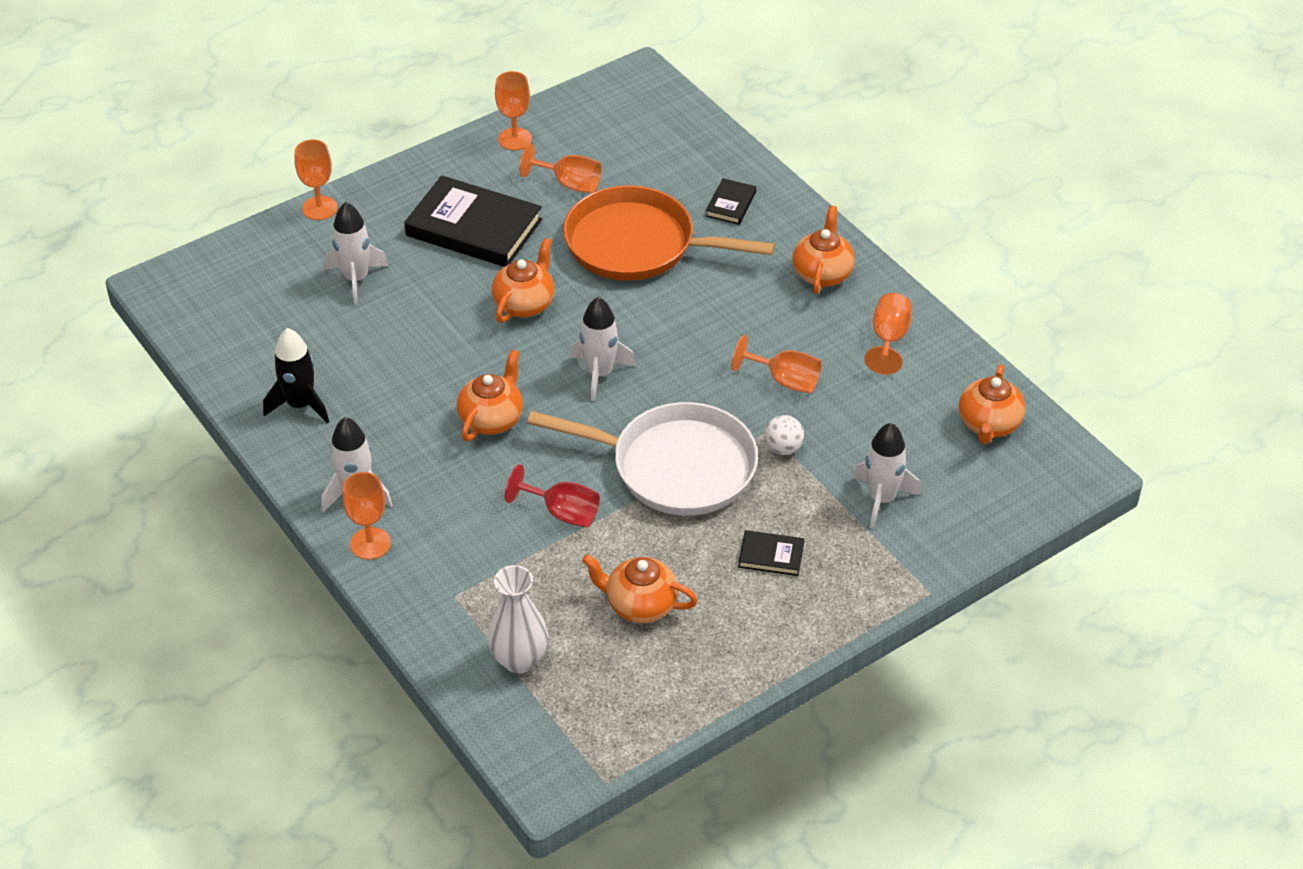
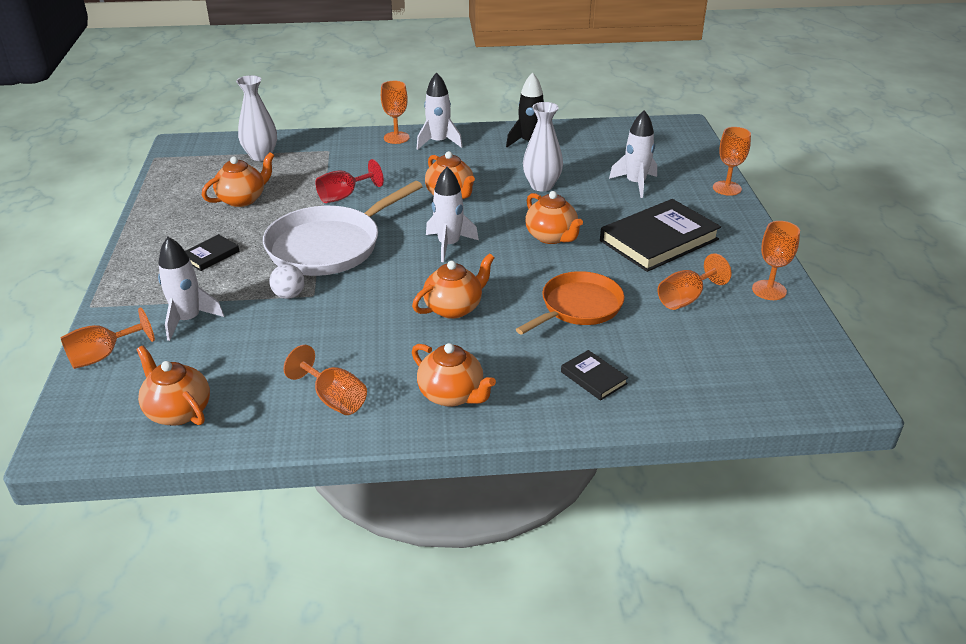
camera: 120 degrees right, 10 degrees down
(414, 352) = (541, 186): none -> white vase
(637, 244) = (578, 307): orange pan -> orange pan, size x0.66
(705, 322) = (454, 308): none -> orange teapot
(785, 380) = (351, 322): orange goblet -> orange goblet (103, 356)

